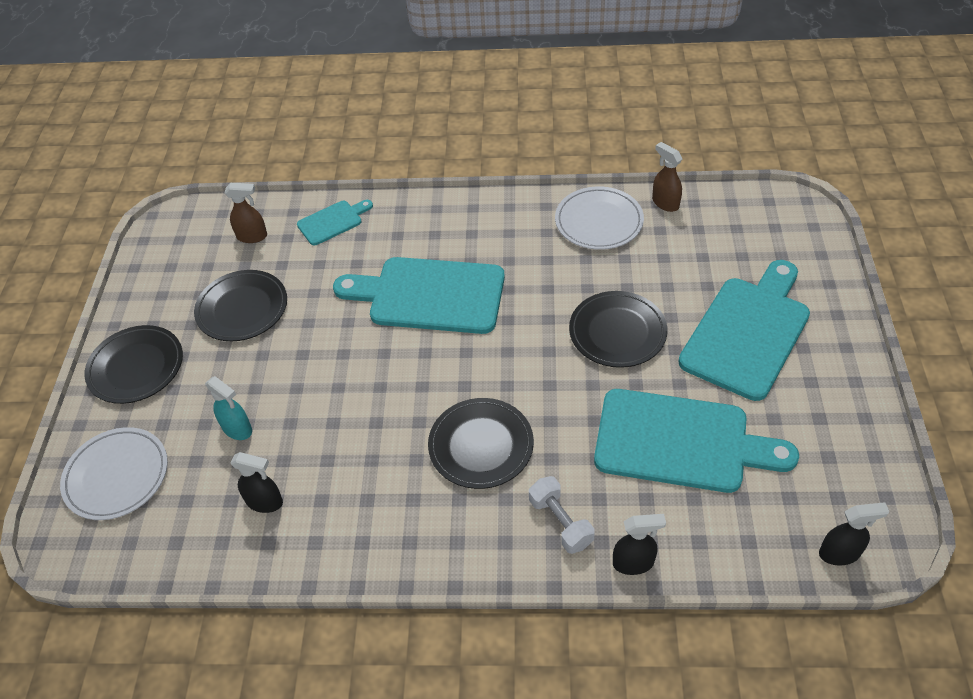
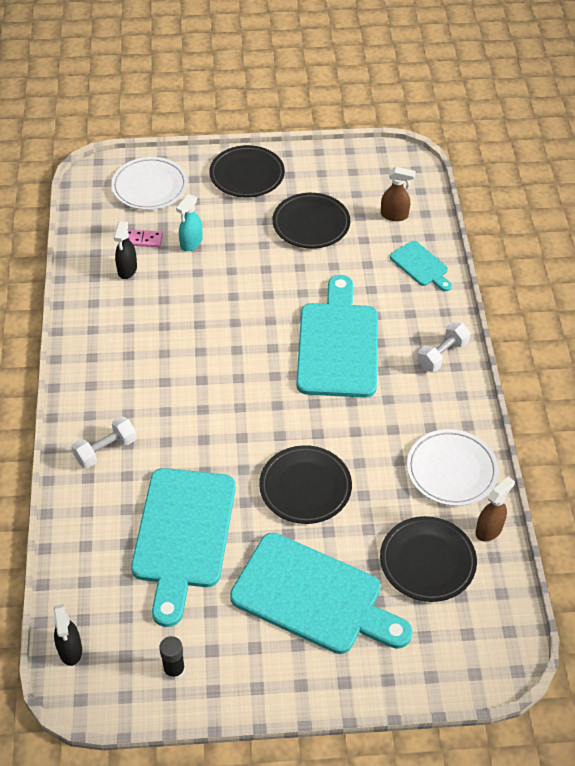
camera: 80 degrees right, 0 degrees up
(215, 484) = (143, 240): none -> pink domino
(252, 236) = (394, 215): brown spray bottle -> brown spray bottle turned 75 degrees counterclockwise
(456, 216) = (442, 355): none -> white dumbbell
(481, 446) = (177, 393): black plate -> black plate (427, 561)
(633, 563) = (68, 499): black spray bottle -> none
(847, 451) = (174, 670): none -> black glue stick

